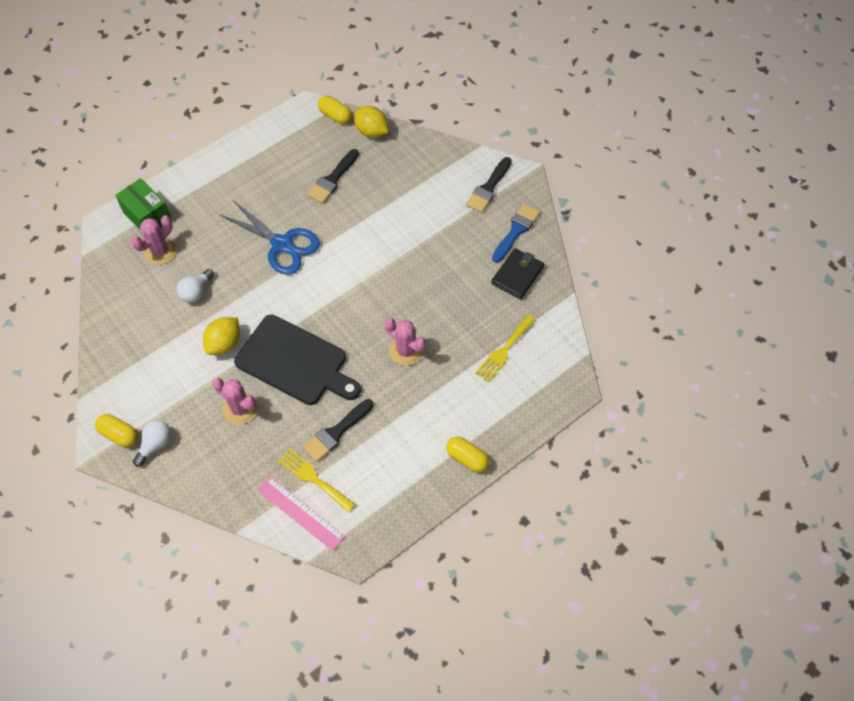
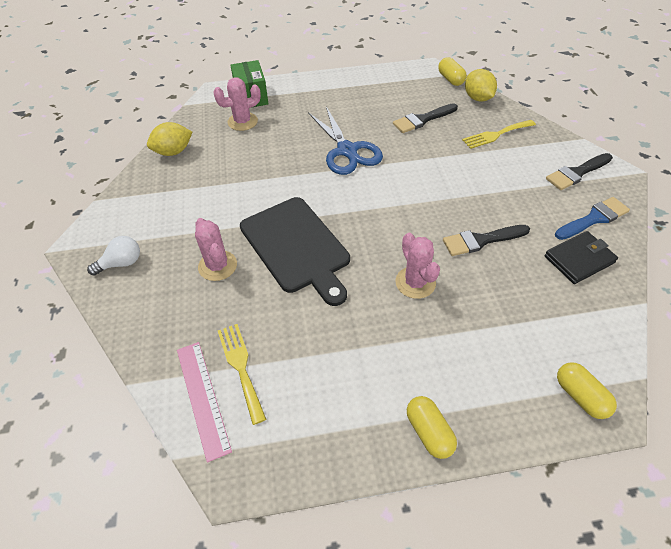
camera: 30 degrees right, 10 degrees down
(119, 434) = (100, 241): yellow capsule -> yellow capsule (580, 396)
(196, 292) = (249, 159): white light bulb -> none
(224, 344) = (244, 206): yellow lemon -> yellow lemon (173, 152)
(336, 432) = (294, 330): black brush -> black brush (481, 240)
(504, 351) = (531, 329): yellow fork -> yellow fork (496, 135)

